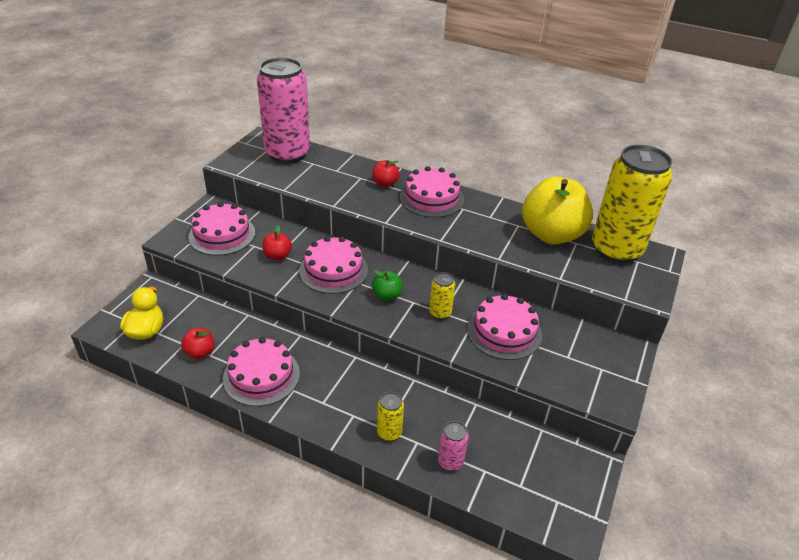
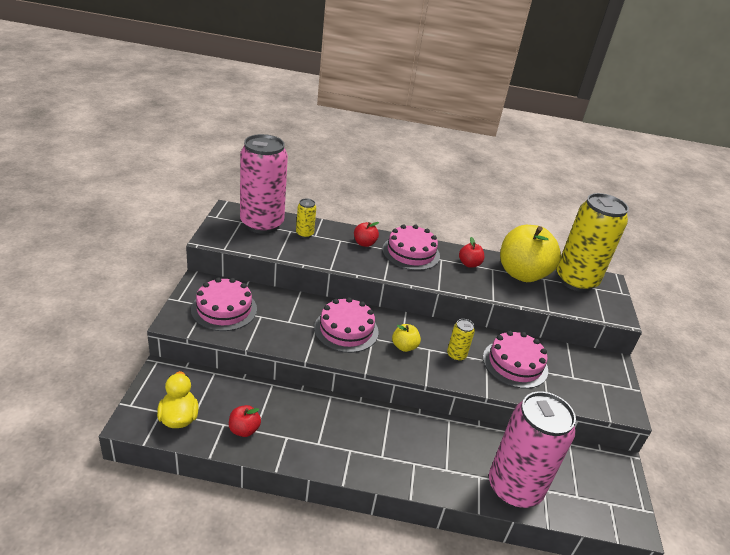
camera: 20 degrees left, 5 degrees down
(261, 376) = (314, 442): pink cake -> none
(277, 256) = (288, 323): red apple -> red apple (469, 264)
(387, 295) = (404, 346): green apple -> yellow apple
(389, 432) = (452, 472): yellow can -> yellow can (304, 234)
(450, 462) = (514, 488): pink can -> pink can, size x2.42

